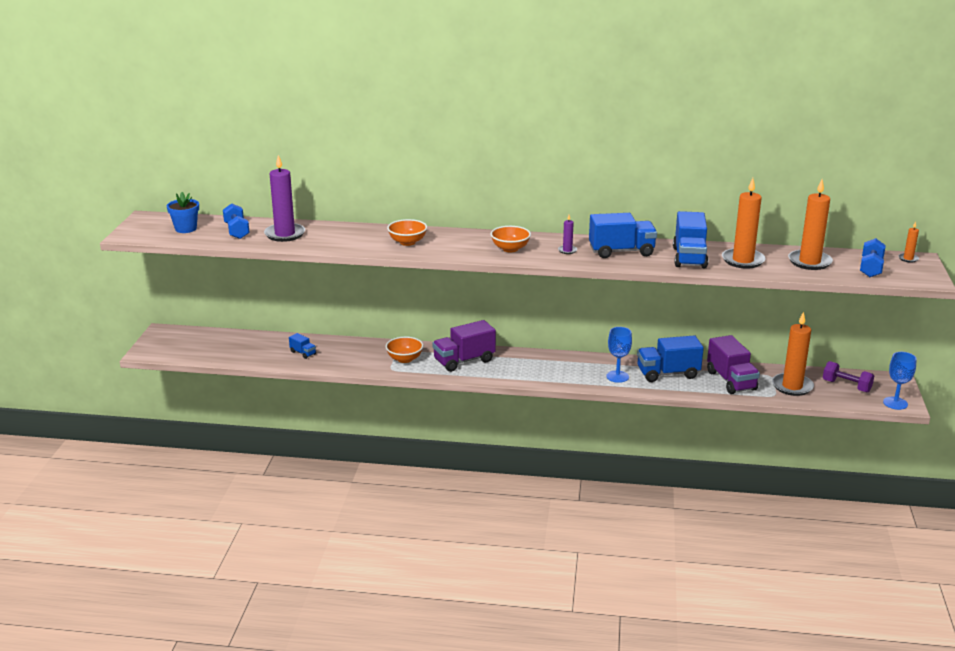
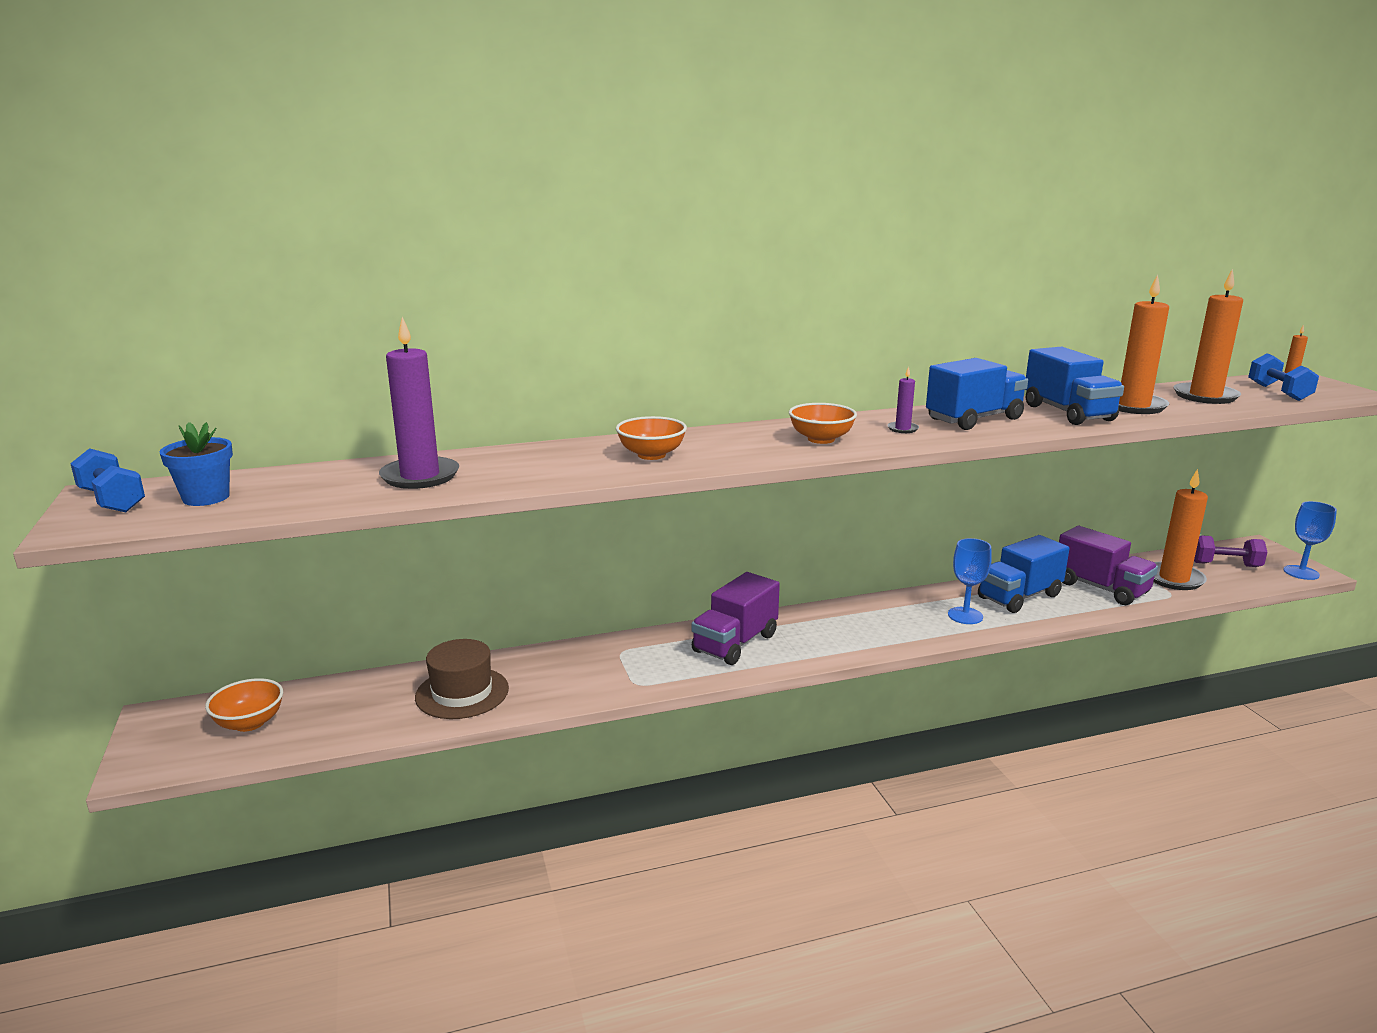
camera: 25 degrees left, 5 degrees down
(237, 231) = (319, 485): blue dumbbell -> blue dumbbell (112, 501)
(303, 353) = (462, 693): blue truck -> brown hat
(404, 359) = (642, 662): orange bowl -> orange bowl (249, 723)

